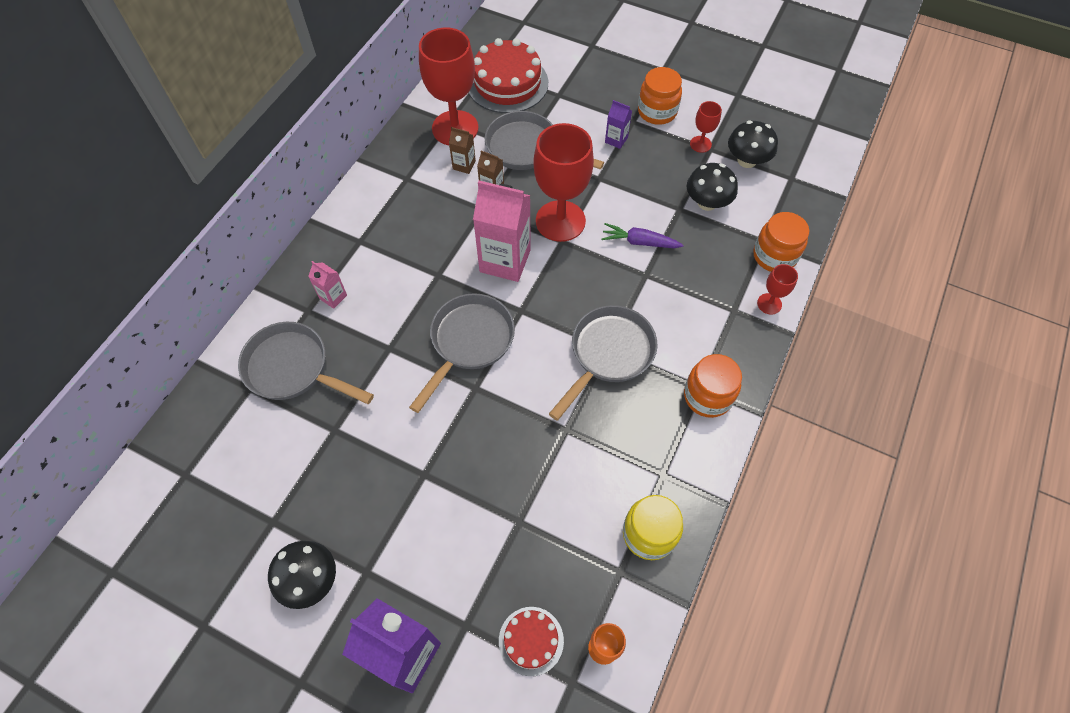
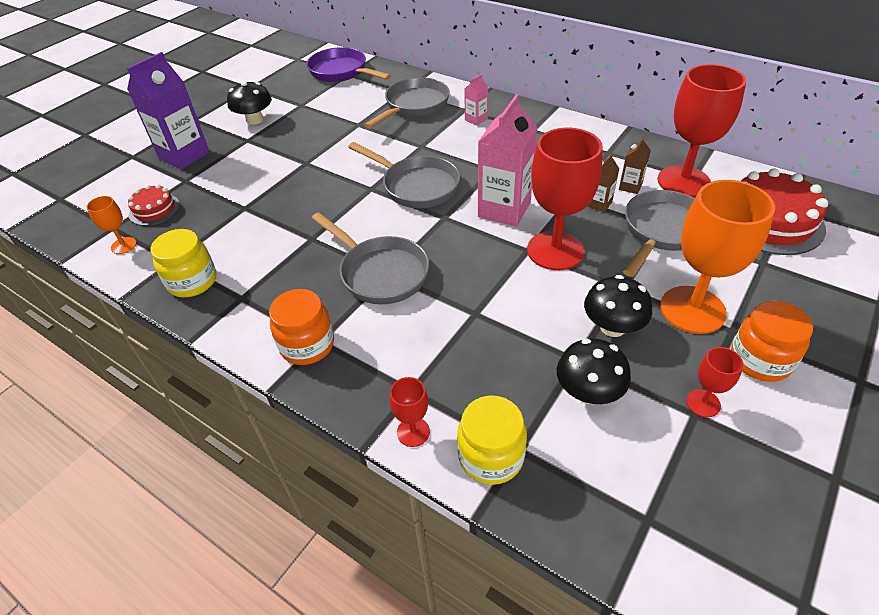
camera: 100 degrees right, 15 degrees down
(176, 486) = (341, 72): none -> purple pan
(616, 140) = (692, 309): purple carton -> orange goblet
(639, 242) = (523, 313): purple carrot -> none
(747, 160) = (678, 459): black mushroom -> black mushroom (612, 327)
(774, 256) = (491, 456): orange jar -> yellow jar

